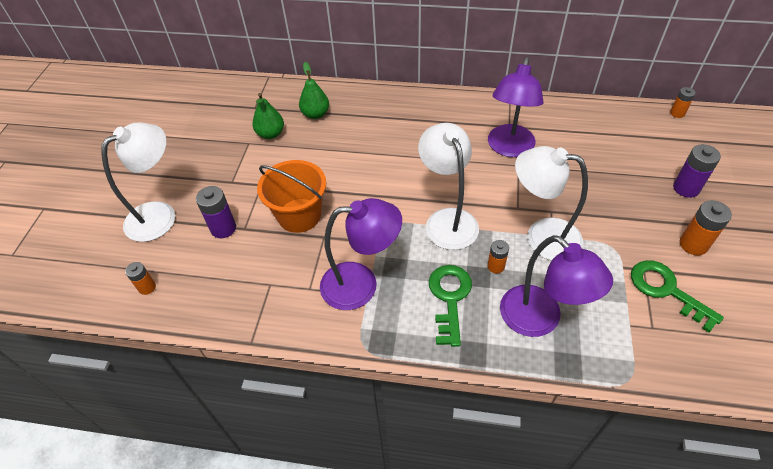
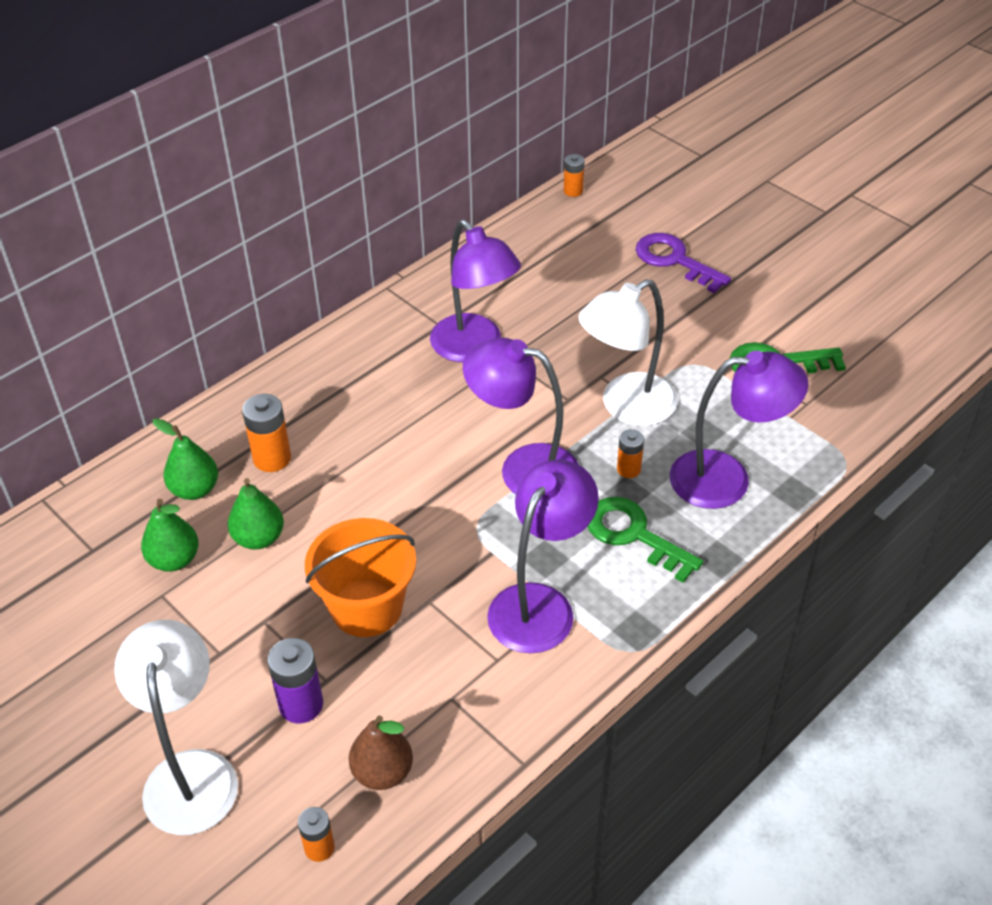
camera: 55 degrees left, 5 degrees down
(205, 284) = (382, 772): none -> brown pear
(307, 152) = (259, 538): none -> green pear
(447, 220) = (523, 468): white lamp -> purple lamp
(686, 188) = (674, 260): purple battery -> purple key
(693, 244) = (743, 307): orange battery -> orange battery (272, 458)

